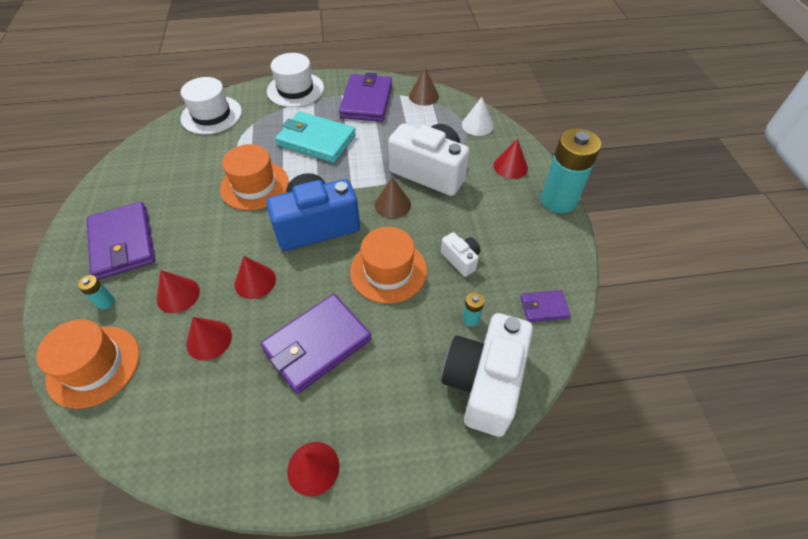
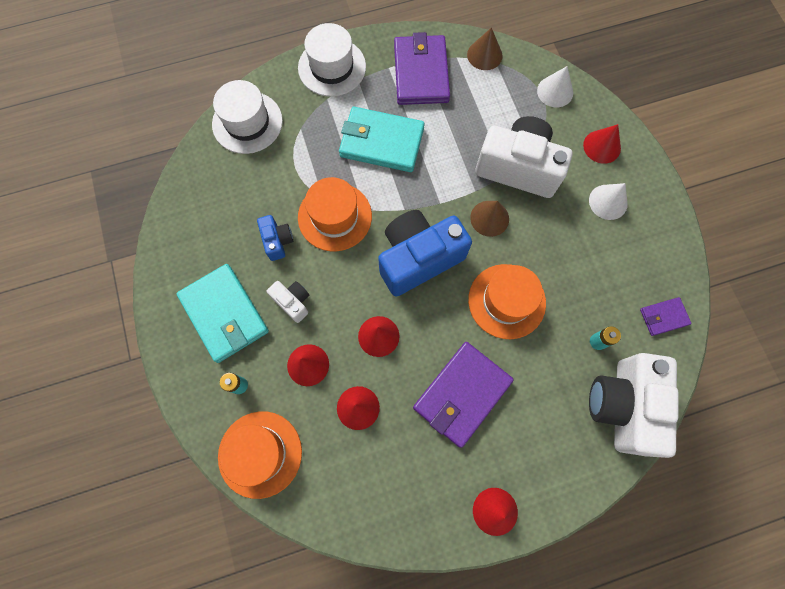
camera: 10 degrees left, 20 degrees up
(123, 243) = (225, 314): purple wallet -> turquoise wallet
(197, 196) = (277, 241): none -> blue camera
(461, 259) = (574, 276): white camera -> white camera (293, 302)
(507, 207) = (608, 202): none -> white cone
(558, 200) = (658, 185): turquoise battery -> none

